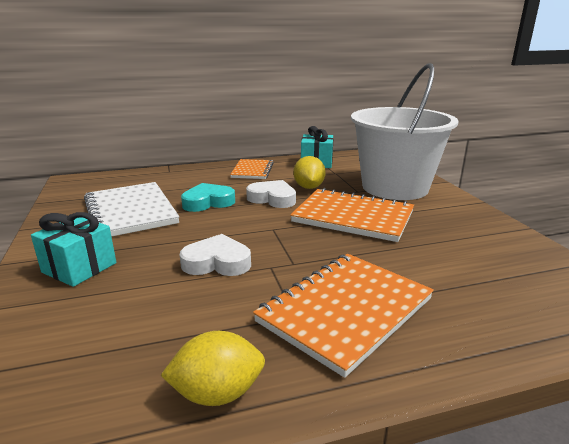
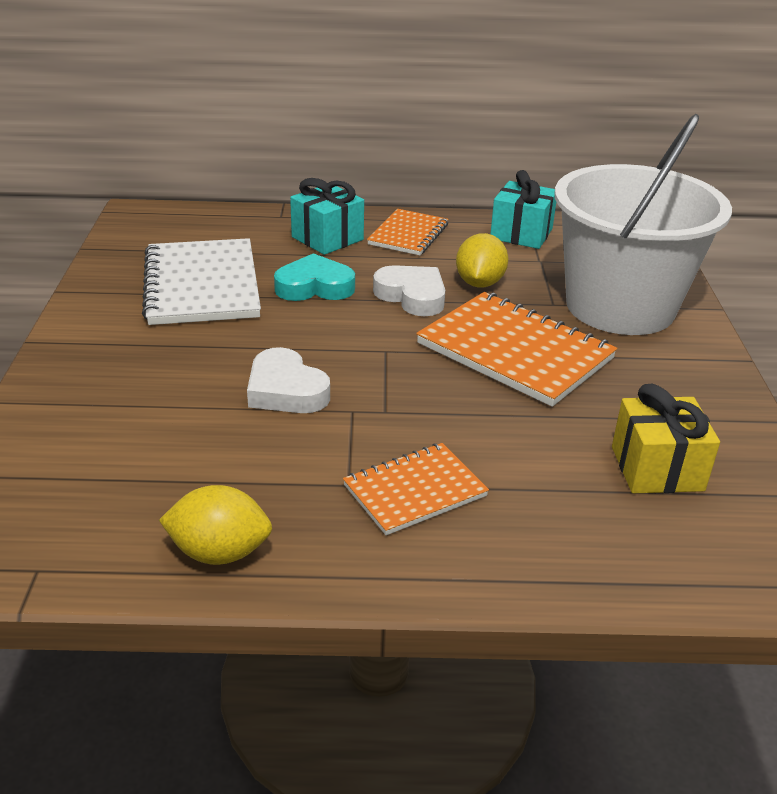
camera: 15 degrees right, 10 degrees up
(79, 268) = (115, 365): turquoise gift -> turquoise gift (327, 238)
(217, 262) = (286, 390): white heart -> white heart turned 150 degrees counterclockwise
(345, 310) = (415, 491): orange notebook -> orange notebook, size x0.60
(486, 265) = (657, 468): none -> yellow gift

